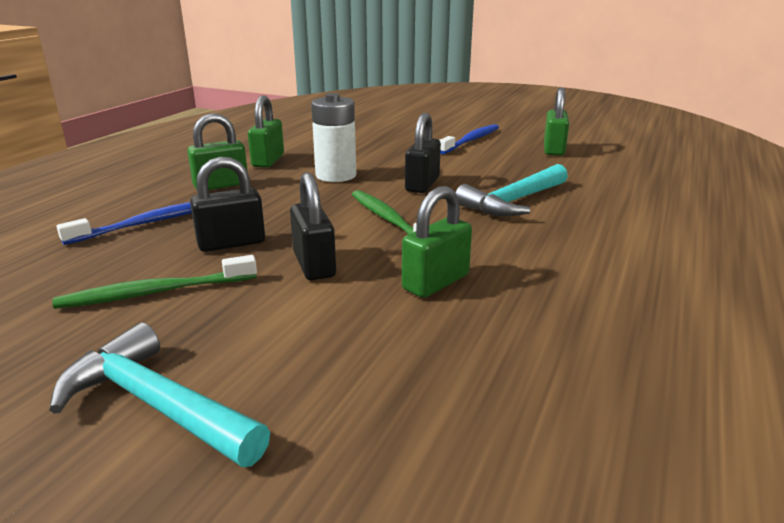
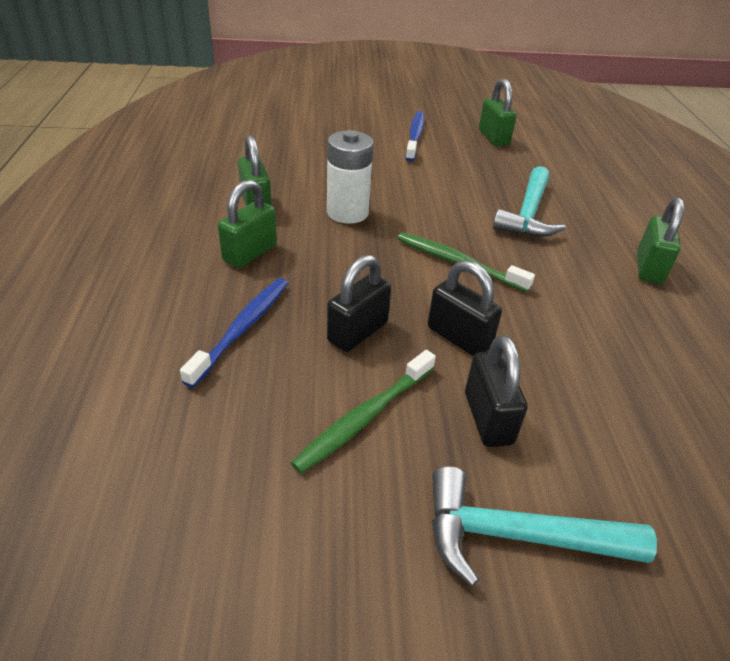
camera: 30 degrees left, 15 degrees up
(422, 185) = (437, 208): black padlock -> black padlock (488, 418)
(436, 282) = (568, 327): green padlock -> green padlock (649, 268)

